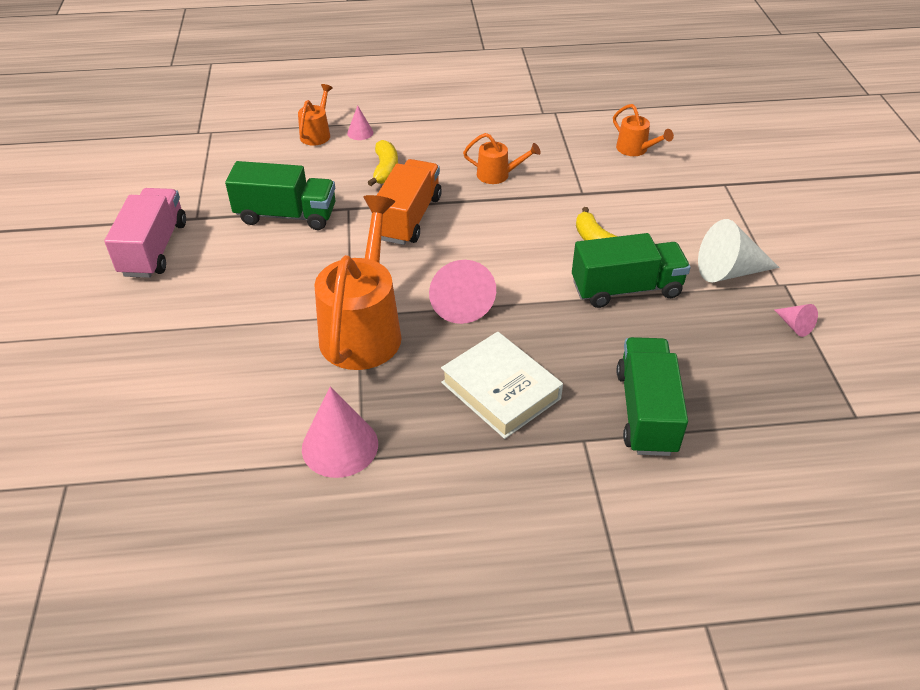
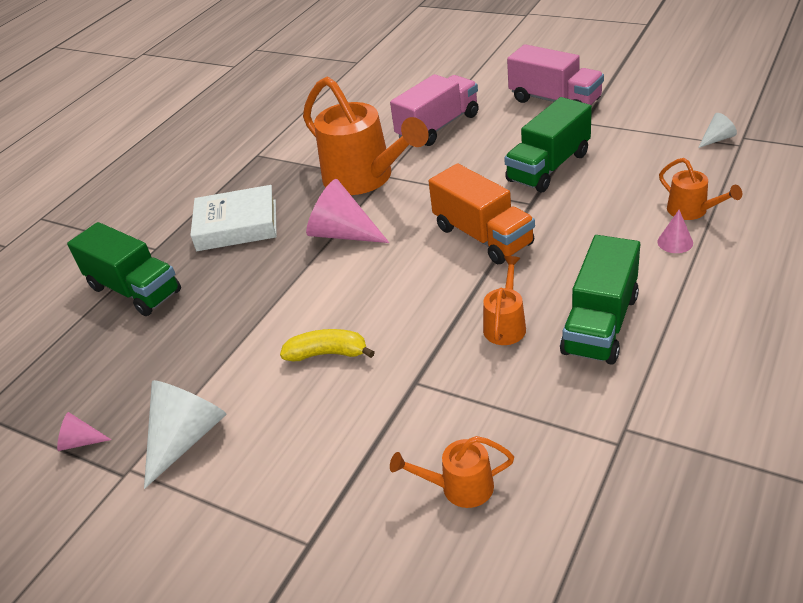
camera: 130 degrees right, 5 degrees down
(205, 143) = (717, 139): none -> white cone
(236, 315) = (438, 127): none -> pink truck
(340, 446) = (276, 148): pink cone -> none
(385, 170) = (581, 242): yellow banana -> none
(498, 175) = (505, 324): orange watering can -> orange watering can turned 150 degrees clockwise
(626, 289) = (250, 342): green truck -> green truck (600, 324)

